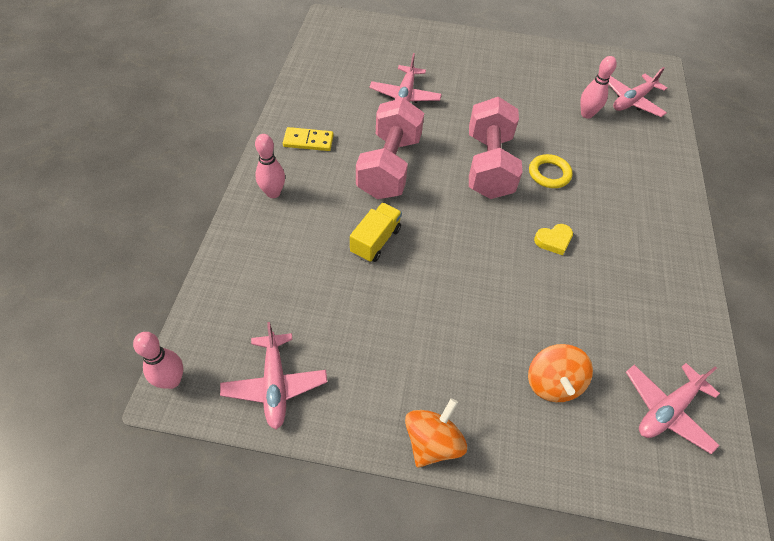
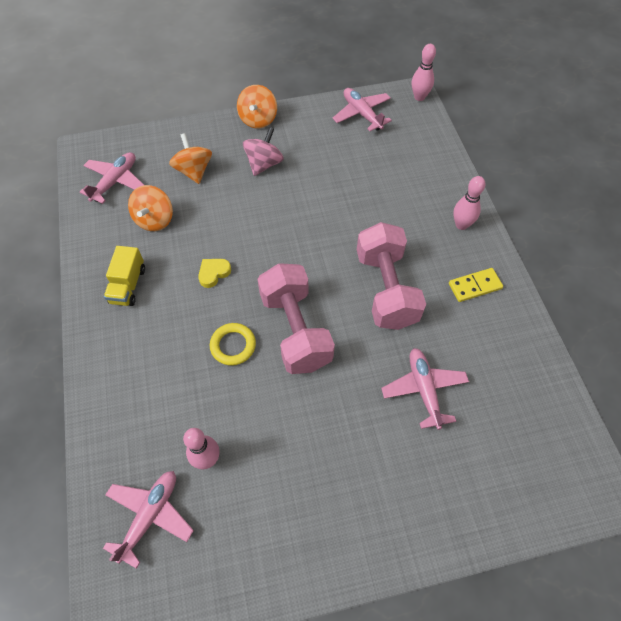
camera: 160 degrees right, 5 degrees up
(375, 241) = (356, 217): yellow truck -> yellow truck (128, 285)
(453, 355) = (264, 164): none -> pink spinning top
(613, 328) = (155, 220): none -> orange spinning top

